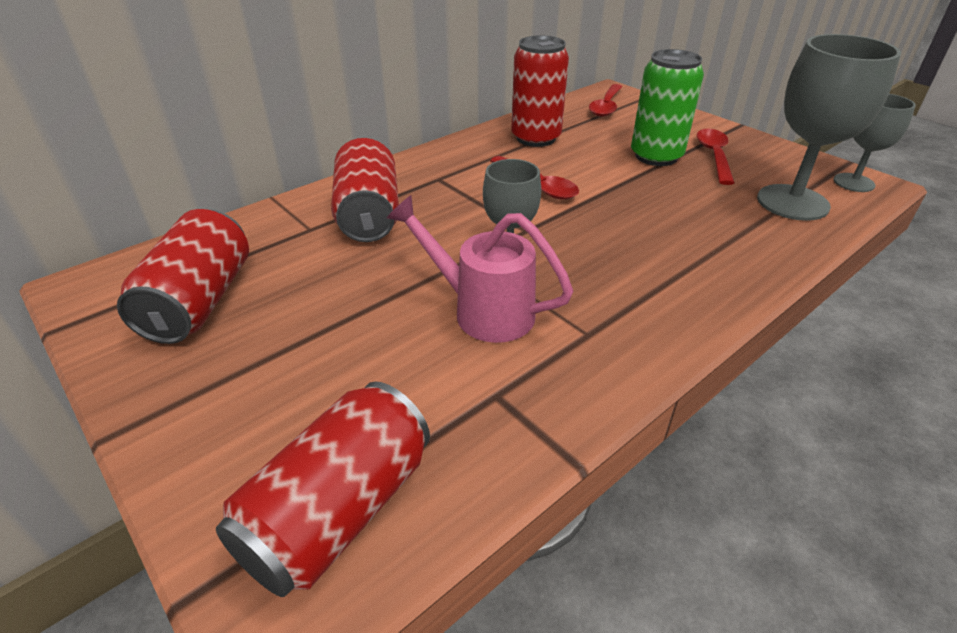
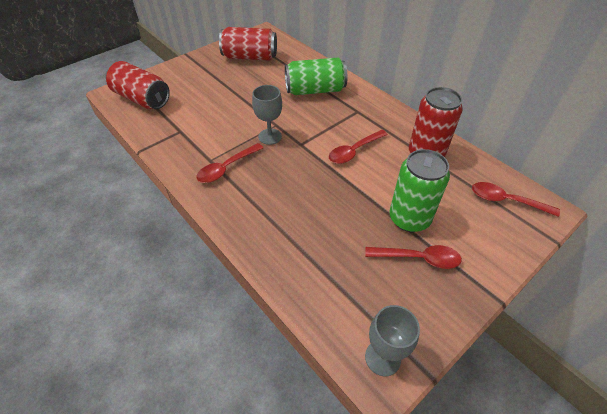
camera: 90 degrees right, 10 degrees up
(369, 215) = (315, 90): red can -> green can
(482, 311) = (232, 128): pink watering can -> none
(606, 309) = (226, 168): none -> red spoon
(792, 202) = (341, 291): grey goblet -> none

